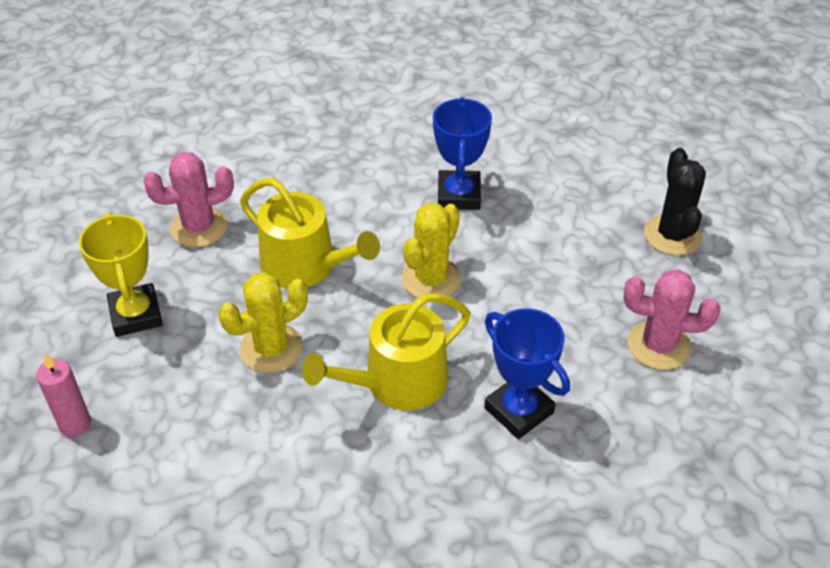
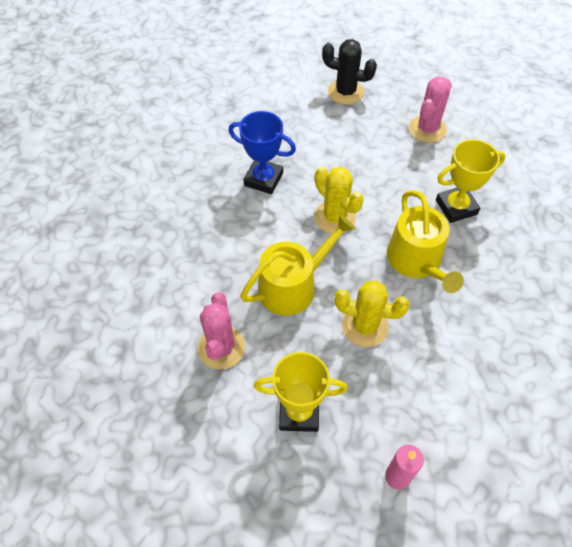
camera: 70 degrees left, 10 degrees up
(271, 348) = (365, 326): yellow cactus -> yellow cactus turned 60 degrees counterclockwise
(519, 410) = (456, 207): blue trophy -> yellow trophy

